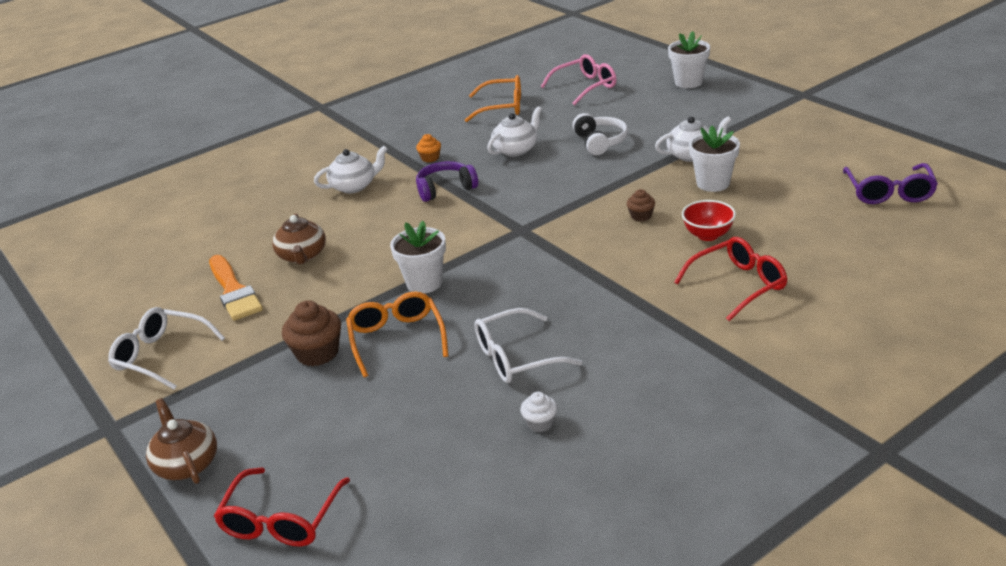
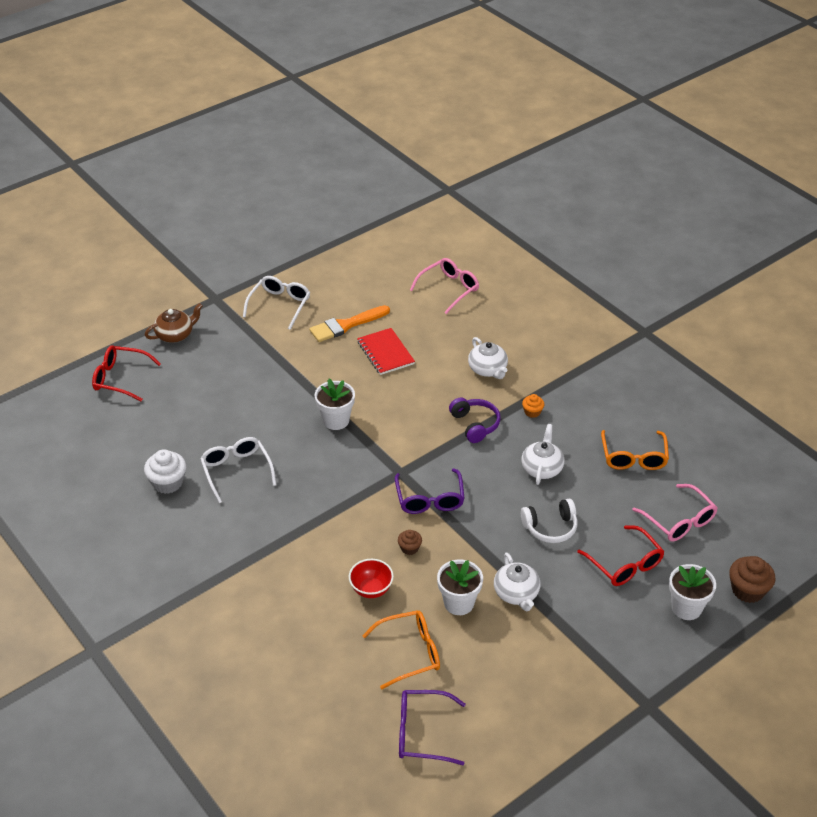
camera: 85 degrees right, 10 degrees up
(195, 219) = (449, 289): none -> pink glasses
(302, 256) = (385, 353): brown teapot -> red notebook
(317, 353) = (265, 375): brown cupcake -> brown cupcake (748, 590)
(396, 339) = (271, 411): orange glasses -> orange glasses (410, 653)
(516, 149) = (542, 468): white teapot -> white teapot turned 120 degrees counterclockwise
(540, 423) = (168, 482): white cupcake -> white cupcake, size x1.79
(564, 209) = (430, 499): none -> purple glasses
(738, 285) = (295, 600): red glasses -> red glasses (625, 564)

